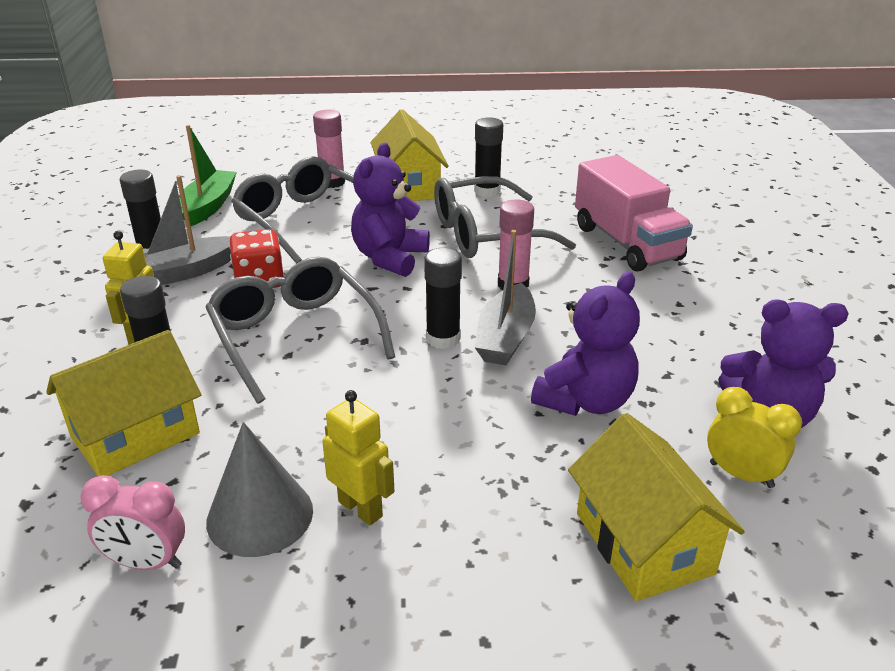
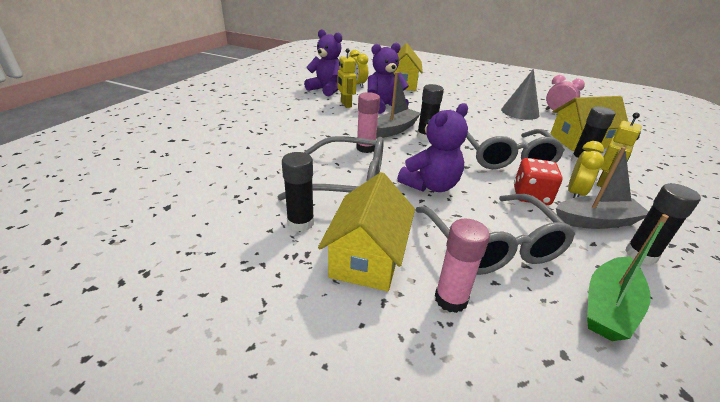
camera: 155 degrees left, 0 degrees up
(197, 302) = (575, 194): none -> yellow clock
(361, 508) = (484, 106): yellow robot -> yellow robot (345, 104)
(626, 243) = (268, 149): pink truck -> none

